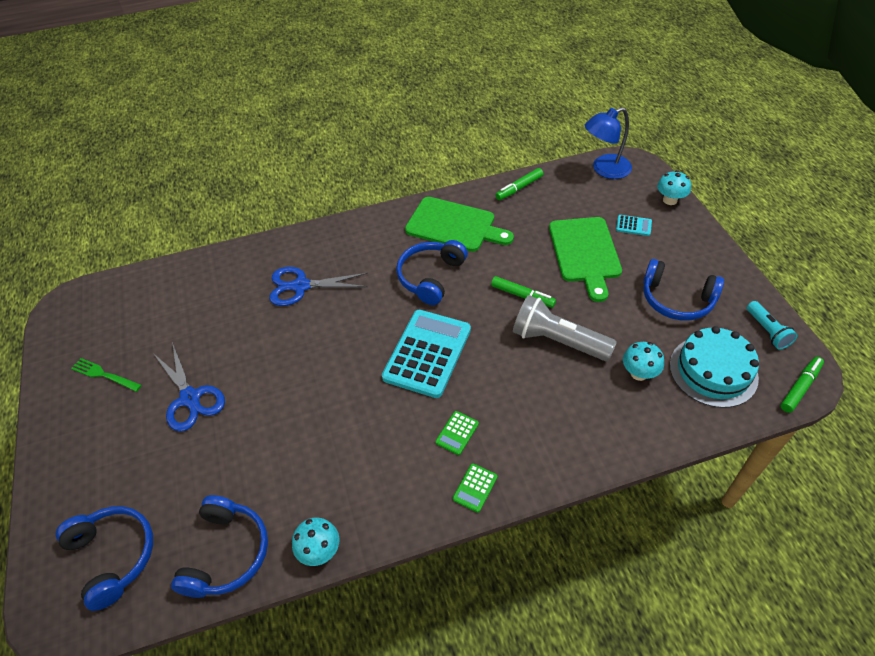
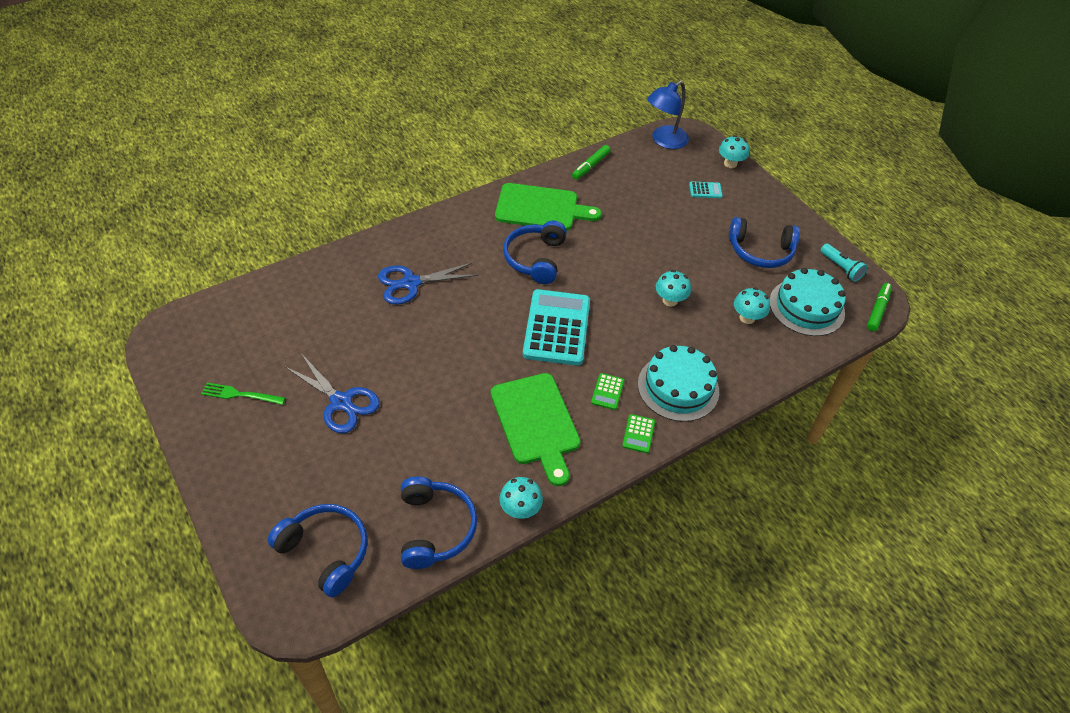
camera: 20 degrees left, 0 degrees up
(522, 296) = (626, 265): green marker -> none
(536, 441) = (678, 387): none -> turquoise cake
(557, 341) = (670, 300): grey flashlight -> turquoise mushroom
(585, 253) = (670, 220): green cutting board -> green cutting board (536, 422)

